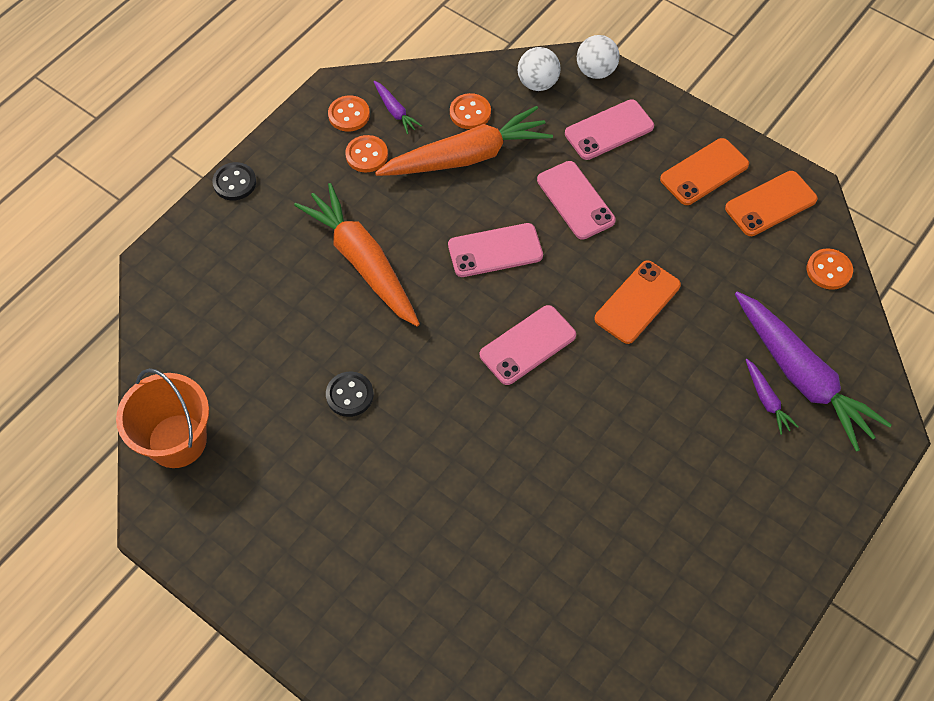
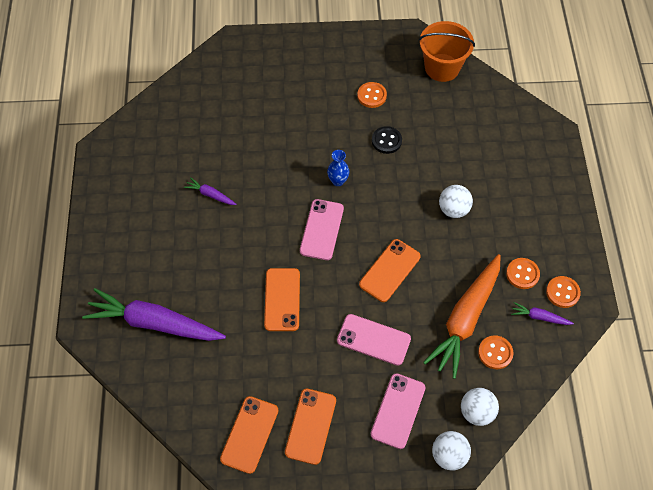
camera: 140 degrees right, 0 degrees up
(234, 182) = (571, 201): black button -> none
(362, 262) = (453, 209): orange carrot -> white ball
(456, 388) = (338, 181): none -> blue vase
(495, 250) = (390, 270): pink phone -> orange phone
(766, 400) = (166, 294): purple carrot -> purple carrot (210, 195)
(828, 270) = (180, 410): orange button -> orange button (371, 96)

